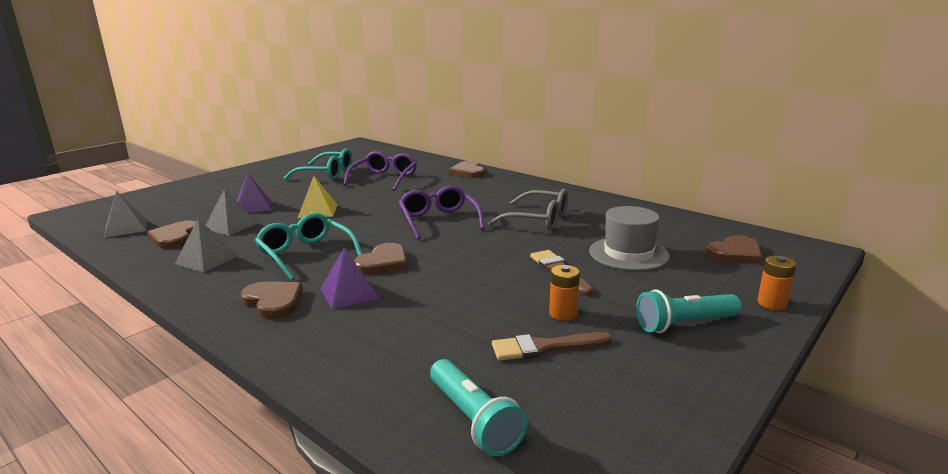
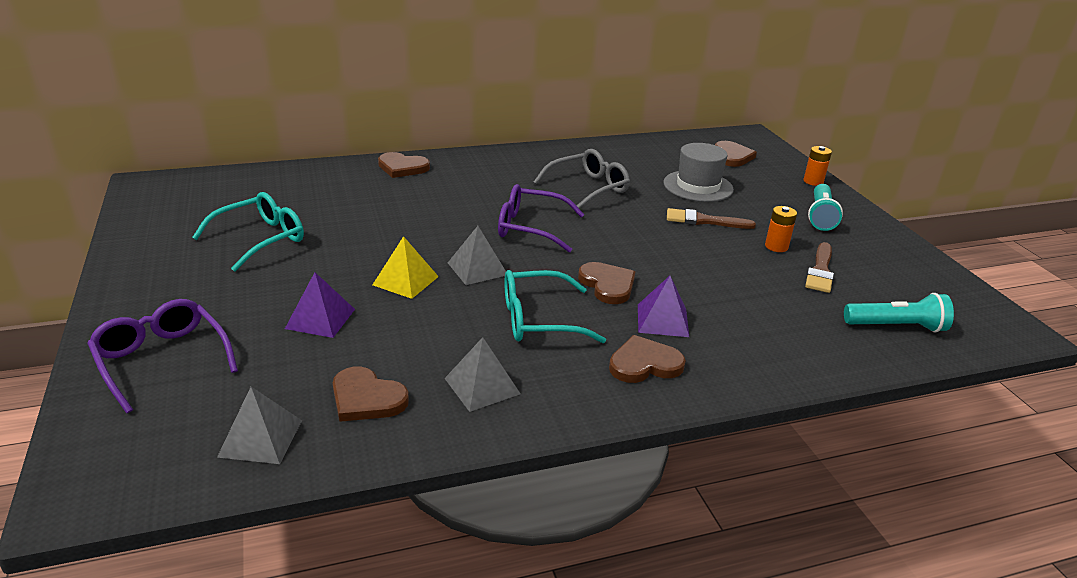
camera: 60 degrees left, 10 degrees up
(231, 226) = (377, 348): grey pyramid -> grey pyramid (477, 268)
(384, 179) = (348, 213): purple glasses -> purple glasses (162, 360)

